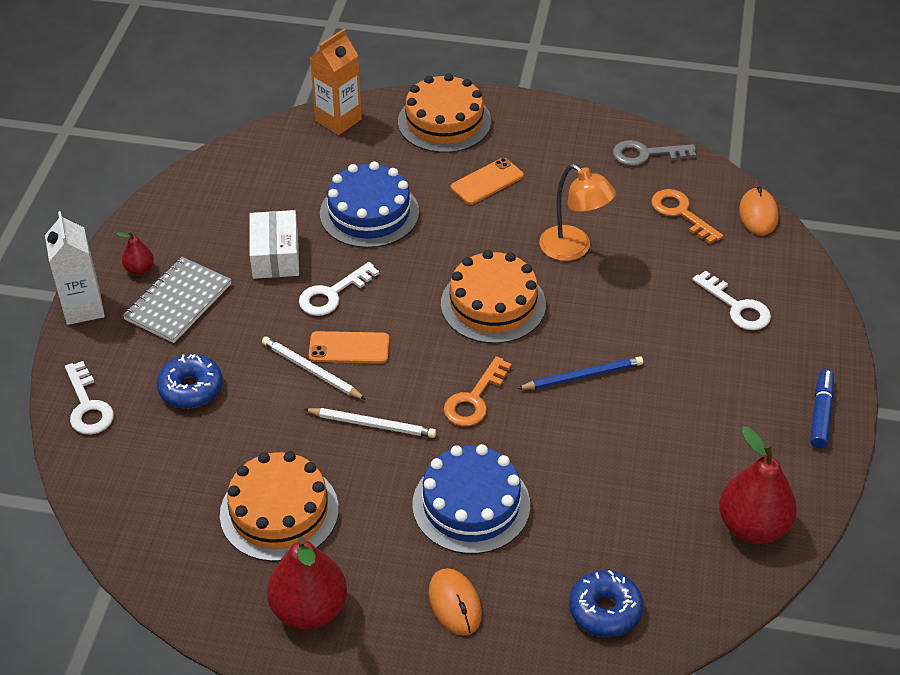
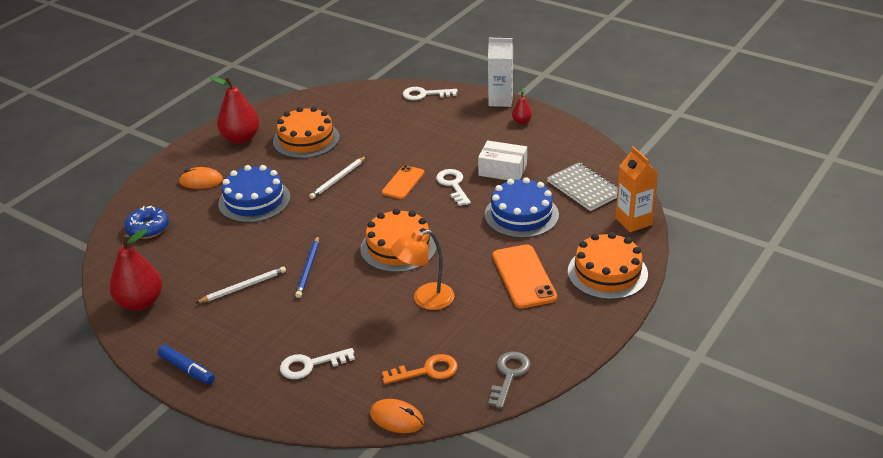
camera: 115 degrees right, 10 degrees down
(178, 302) = (484, 130): grey notebook -> grey notebook (584, 188)
(191, 388) = (413, 125): blue donut -> none
(311, 370) = (395, 166): white pencil -> white pencil (243, 287)
(474, 399) = (326, 220): orange key -> none
(487, 182) = (524, 276): orange phone -> orange phone, size x1.52

